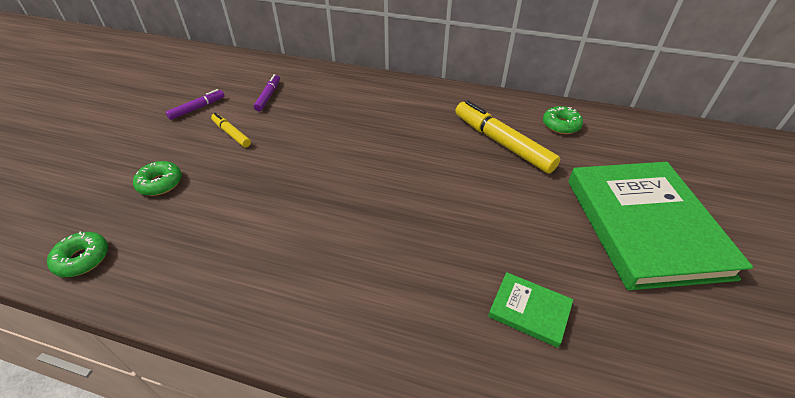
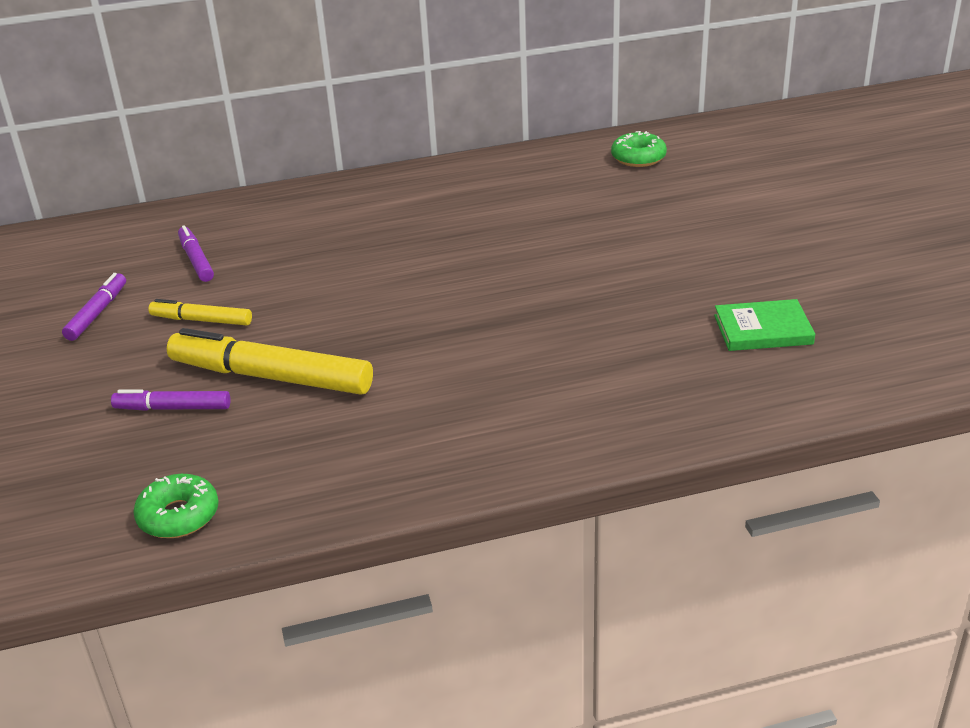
camera: 30 degrees left, 10 degrees down
(160, 183) = (173, 408): green donut -> purple marker
(502, 143) = (588, 200): yellow marker -> yellow marker (271, 377)
(644, 226) = (808, 220): green book -> none

